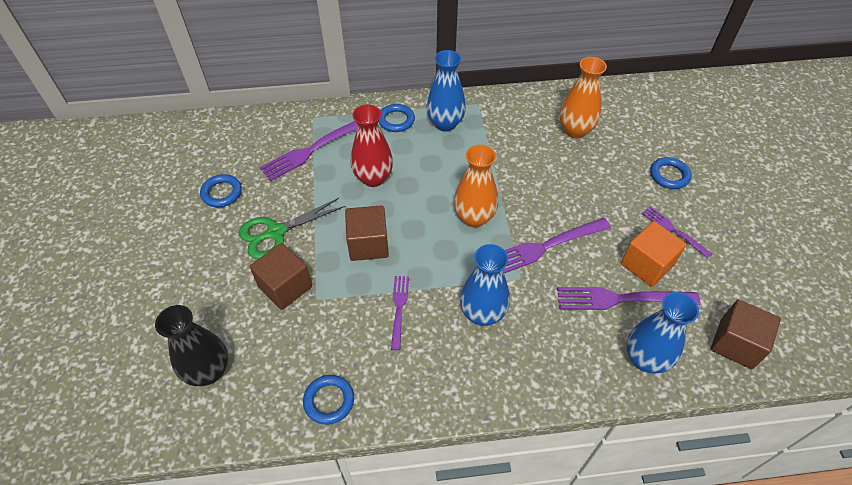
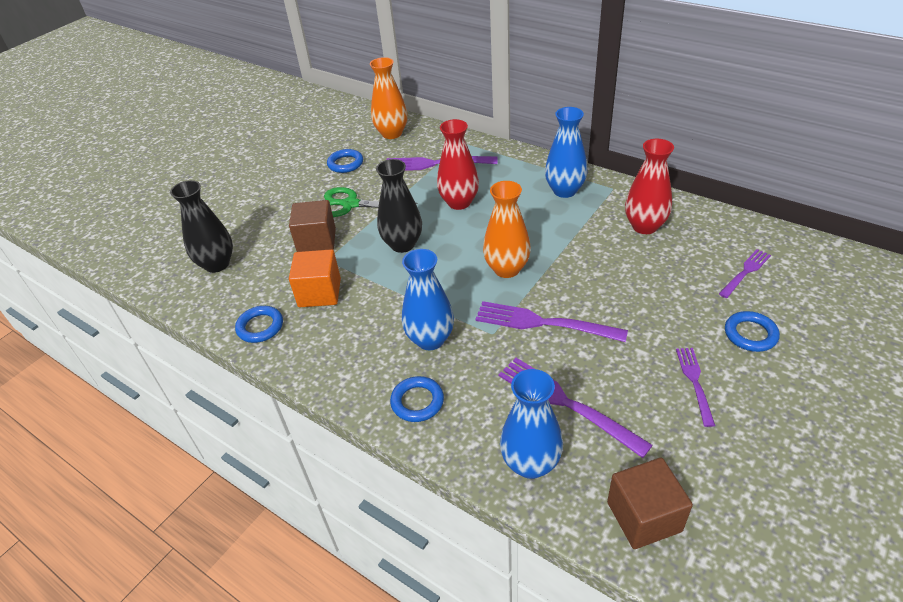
camera: 45 degrees right, 10 degrees down
(368, 244) = (402, 244): brown cube -> black vase
(396, 120) = (525, 171): blue ring -> blue ring (417, 402)
(399, 308) = (373, 298): purple fork -> purple fork (745, 272)
(531, 126) = (644, 226): none -> red vase
(575, 130) = (687, 249): orange vase -> orange vase (392, 133)
(647, 265) = (628, 393): orange cube -> orange cube (319, 293)

